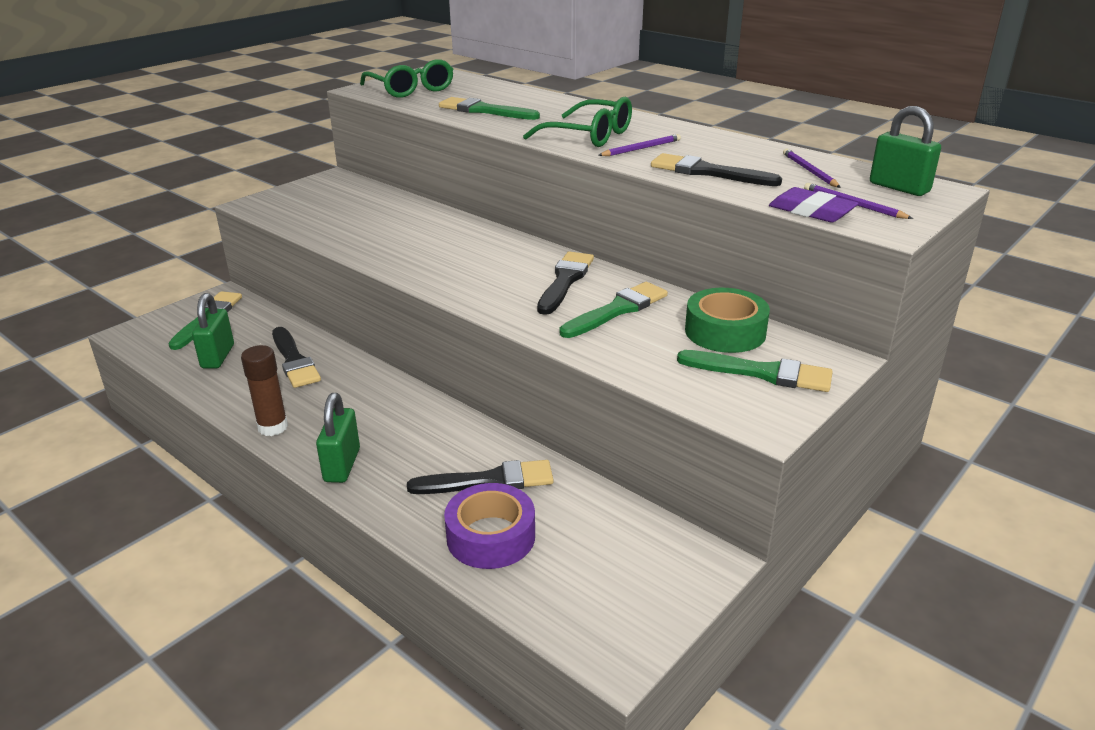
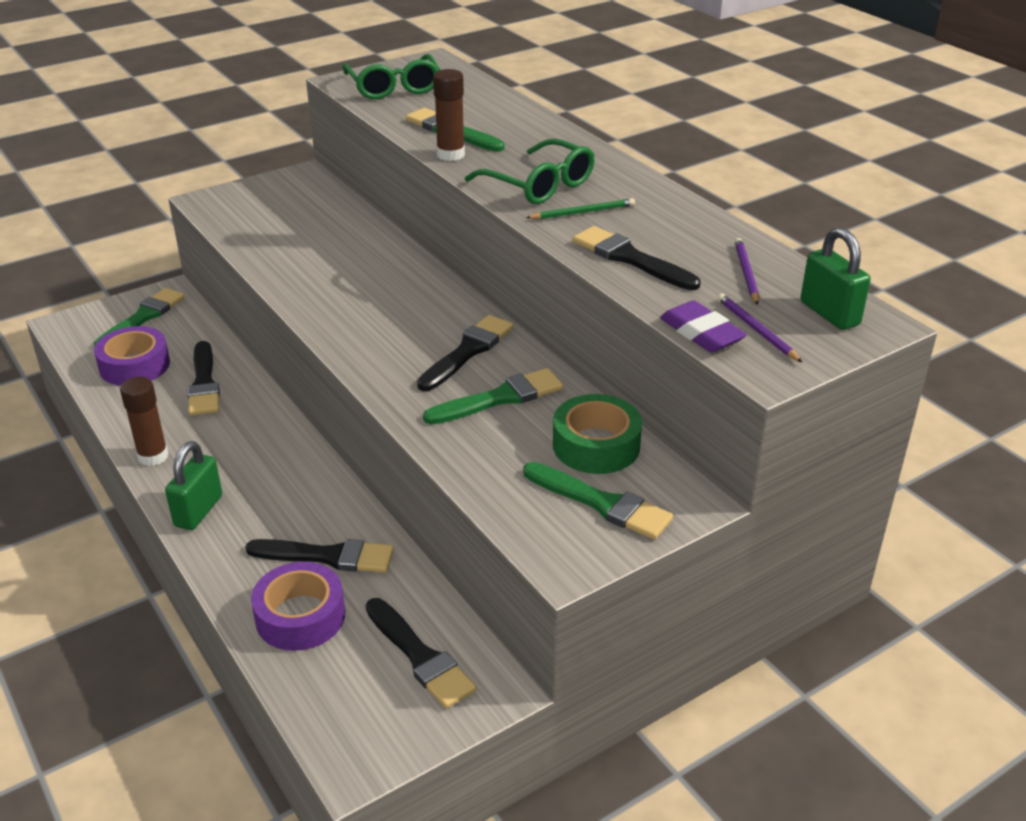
camera: 15 degrees right, 5 degrees up
(218, 356) = (134, 365): green padlock -> purple tape
(496, 125) = (450, 155): none -> brown glue stick
(624, 548) = (420, 657): none -> black brush
(641, 148) = (582, 212): purple pencil -> green pencil

